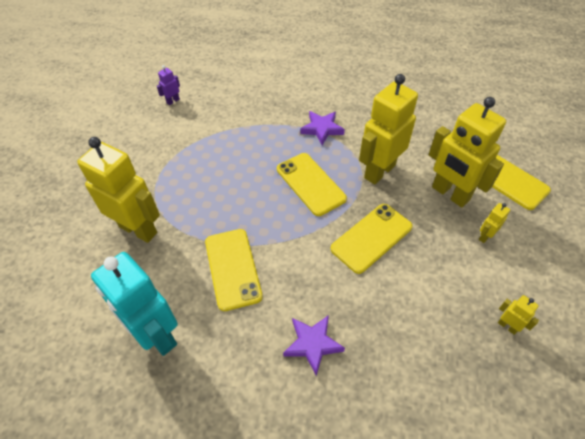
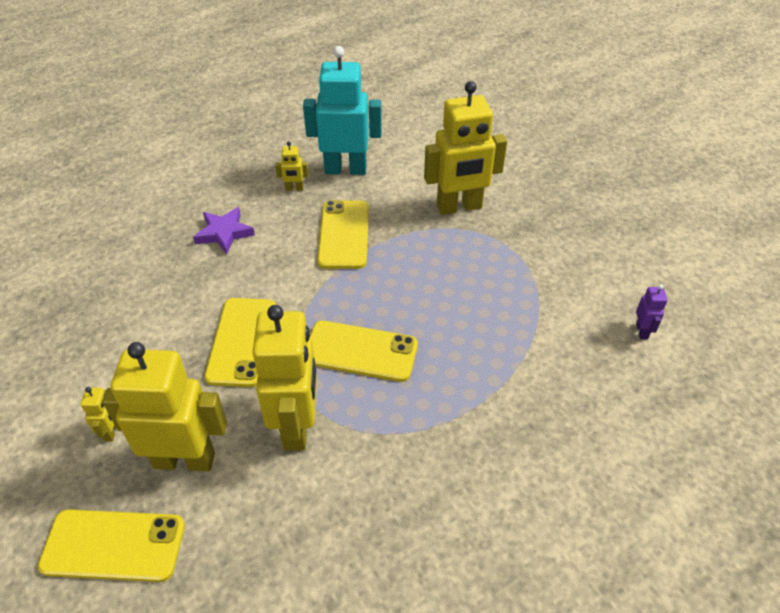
camera: 135 degrees right, 5 degrees down
(232, 268) = (344, 234): yellow phone -> yellow phone turned 60 degrees clockwise
(322, 129) = (427, 434): purple star -> none
(507, 326) = (52, 351): yellow robot -> yellow robot (294, 189)

